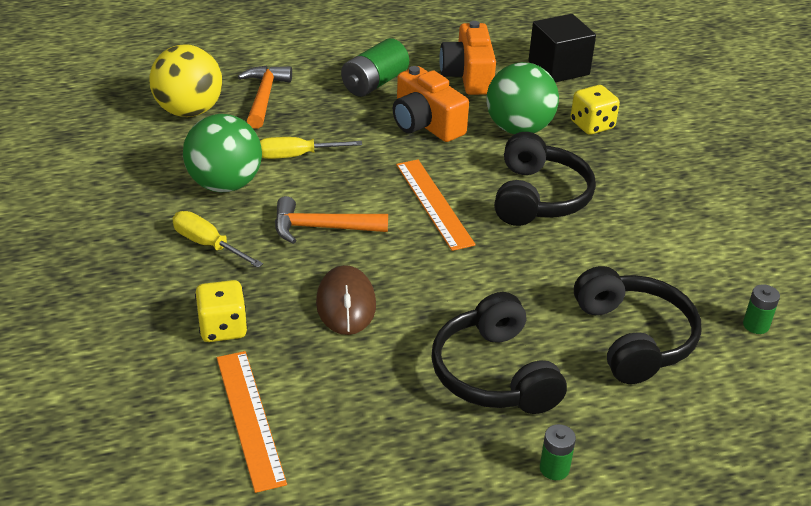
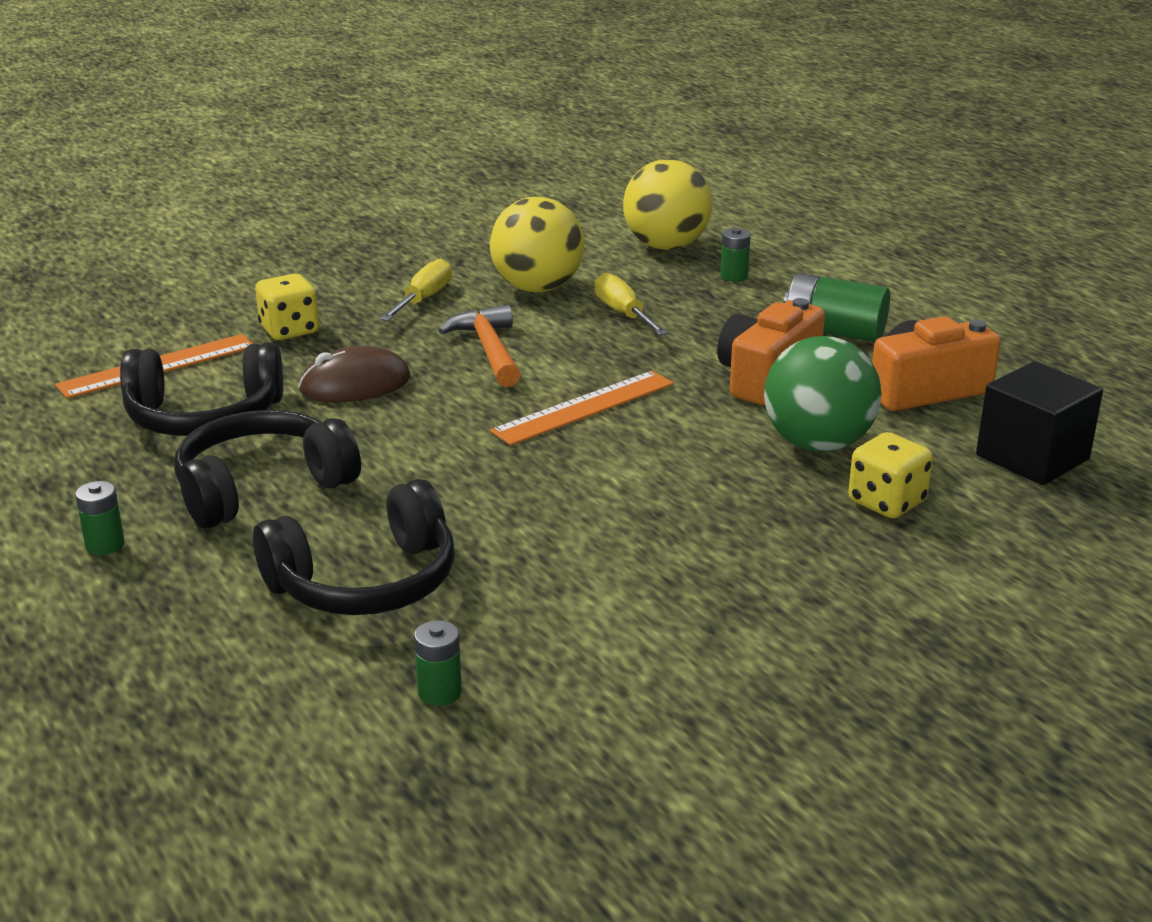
camera: 75 degrees right, 10 degrees down
(225, 184) = (537, 288): green ball -> yellow ball
(264, 97) = (734, 276): orange hammer -> green battery
(538, 197) = (652, 478): black headphones -> black headphones (204, 416)

